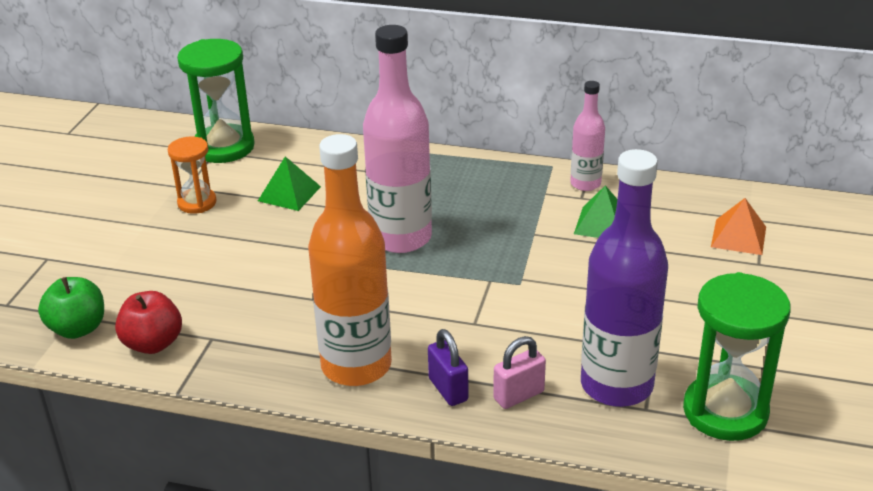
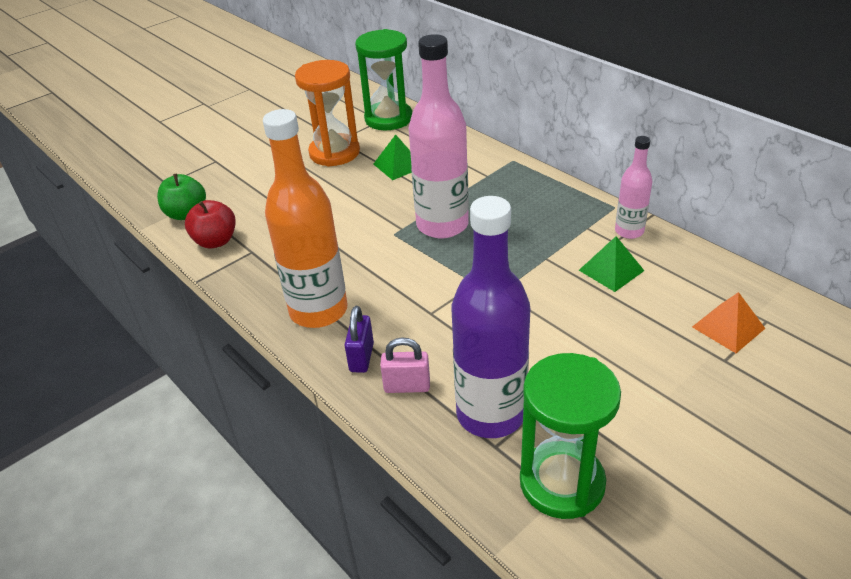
camera: 35 degrees right, 5 degrees up
(197, 203) = (334, 153): orange hourglass -> orange hourglass, size x1.70

